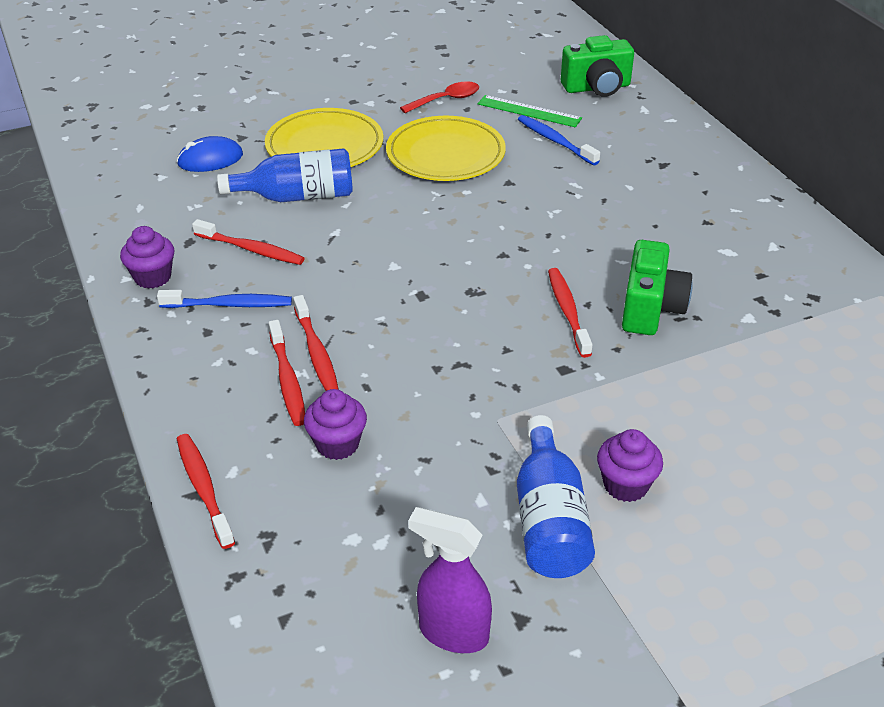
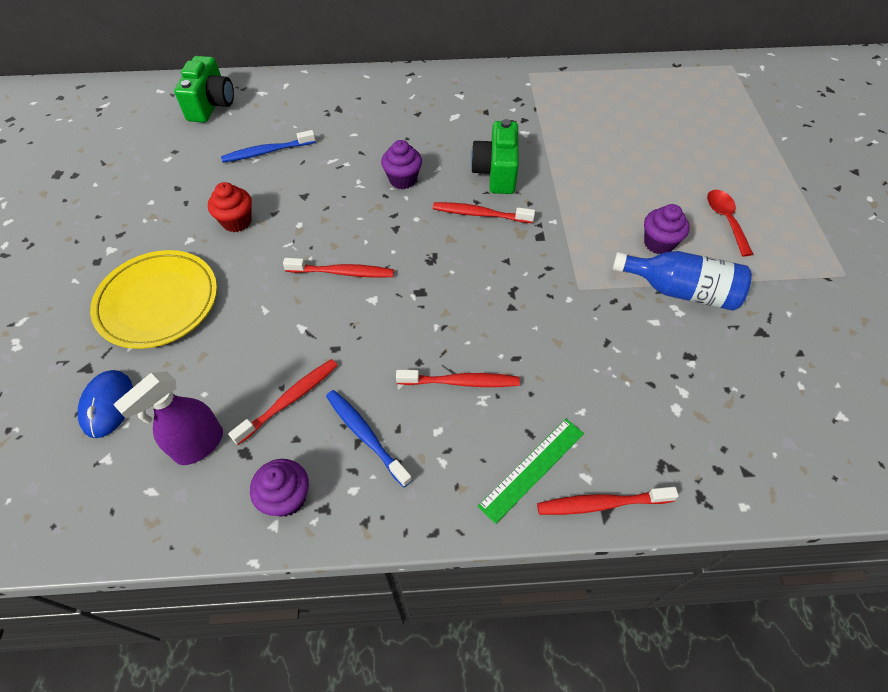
camera: 70 degrees left, 15 degrees up
(229, 305) = (365, 435): blue toothbrush -> blue toothbrush turned 60 degrees counterclockwise
(287, 380) = (488, 411): red toothbrush -> red toothbrush (342, 272)
(297, 196) = (227, 343): blue bottle -> none
(337, 444) = (576, 394): purple cupcake -> purple cupcake (403, 179)
(445, 154) = (237, 221): yellow plate -> red cupcake
(446, 100) = (152, 196): red spoon -> red spoon (725, 220)
(452, 633) = (769, 372): purple spray bottle -> purple spray bottle (199, 445)
(529, 111) = (213, 152): green ruler -> green ruler (532, 469)
(650, 309) = (496, 172): green camera -> green camera turned 120 degrees counterclockwise

